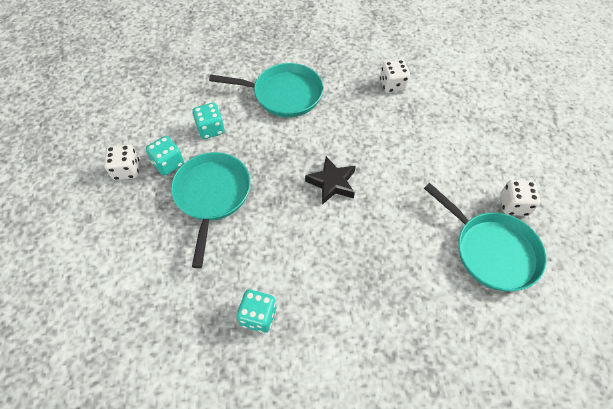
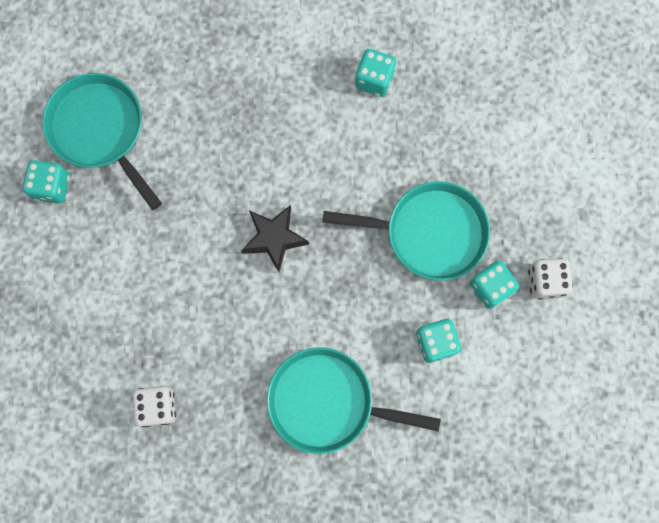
camera: 175 degrees left, 20 degrees up
(212, 195) = (429, 233): turquoise pan -> turquoise pan turned 90 degrees counterclockwise
(513, 205) = (52, 187): white dice -> turquoise dice

